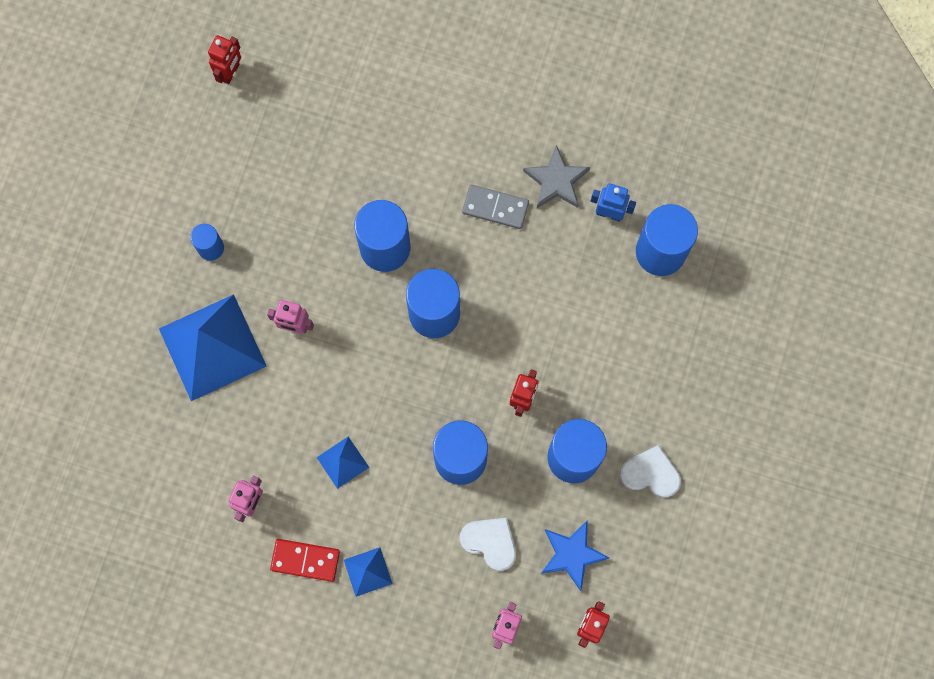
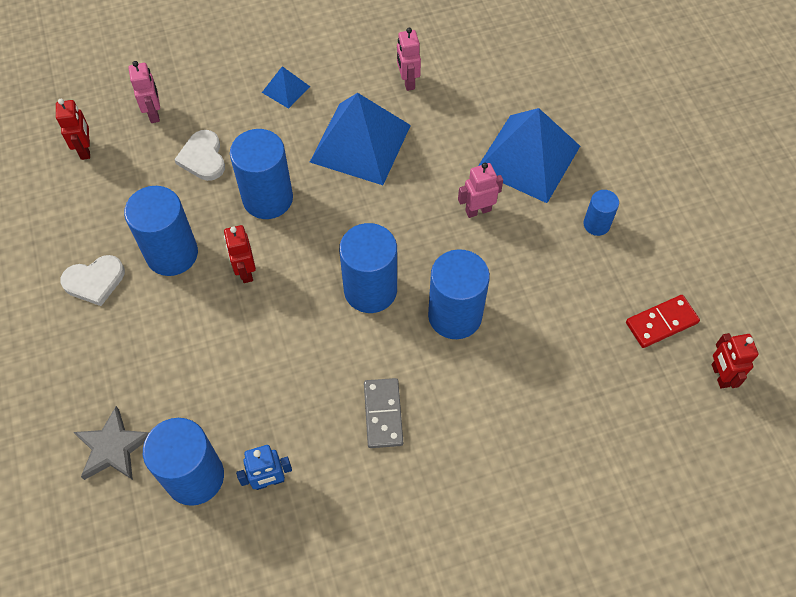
camera: 145 degrees right, 15 degrees down
(305, 560) = (338, 70): red domino -> red domino (661, 322)
(342, 462) = (360, 143): blue pyramid -> blue pyramid, size x2.19
(490, 542) = (203, 158): white heart -> white heart turned 75 degrees clockwise
(495, 208) = (383, 414): grey domino -> grey domino turned 75 degrees counterclockwise
(556, 181) = (343, 478): grey star -> grey star (113, 448)
(572, 554) = (129, 187): blue star -> none

